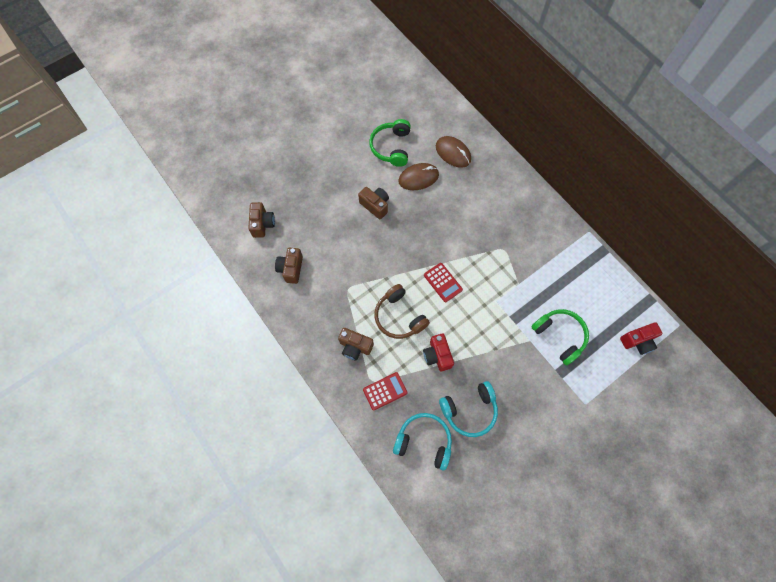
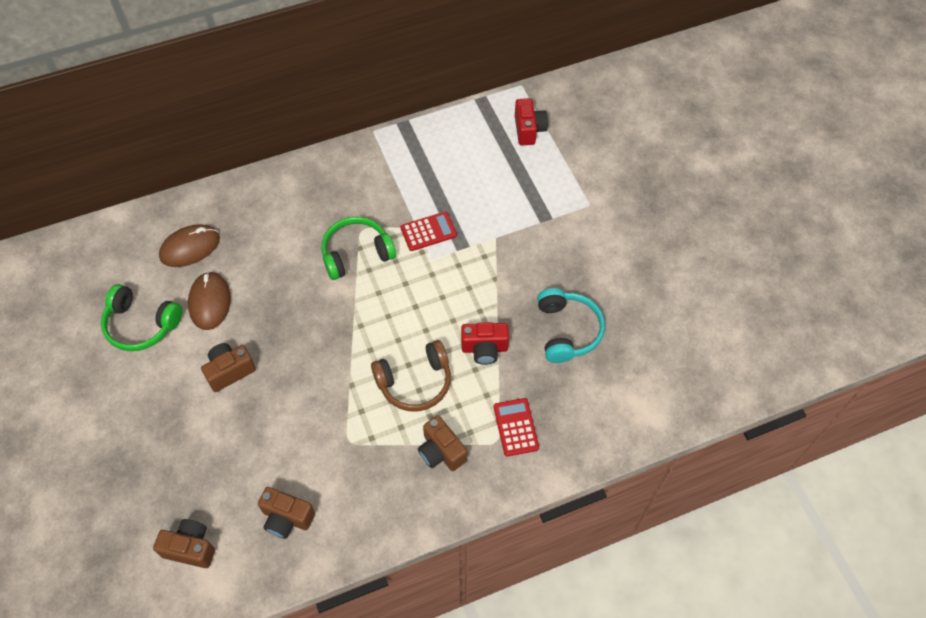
camera: 75 degrees left, 10 degrees down
(355, 347) = (441, 452): brown camera -> brown camera turned 105 degrees clockwise
(424, 441) = (594, 395): turquoise headphones -> none
(443, 282) = (383, 314): red calculator -> red calculator (428, 231)
(559, 336) = (499, 204): green headphones -> green headphones (356, 253)

